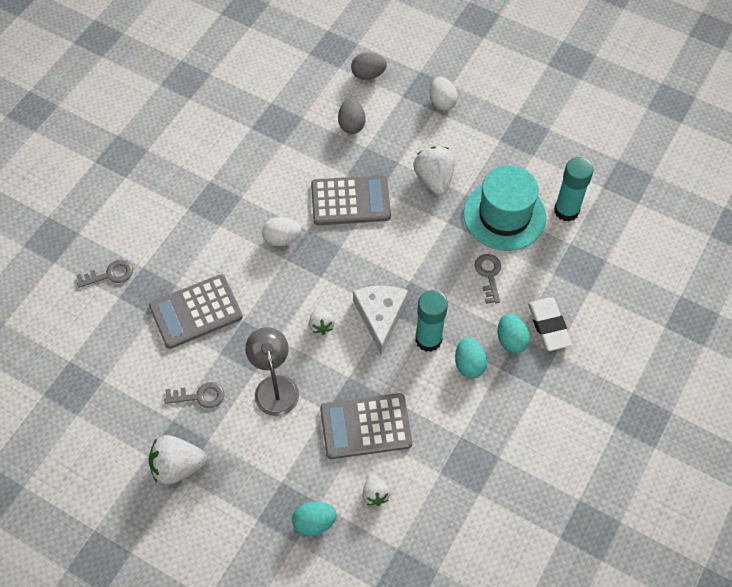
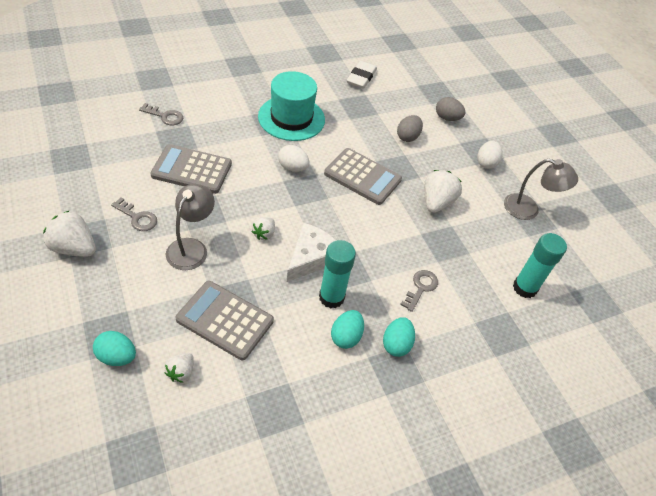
camera: 30 degrees right, 10 degrees down
(504, 215) = (470, 258): turquoise hat -> turquoise hat (291, 118)
(513, 127) = (528, 209): none -> grey lamp
(548, 326) = (437, 356): white eraser -> white eraser (361, 77)

